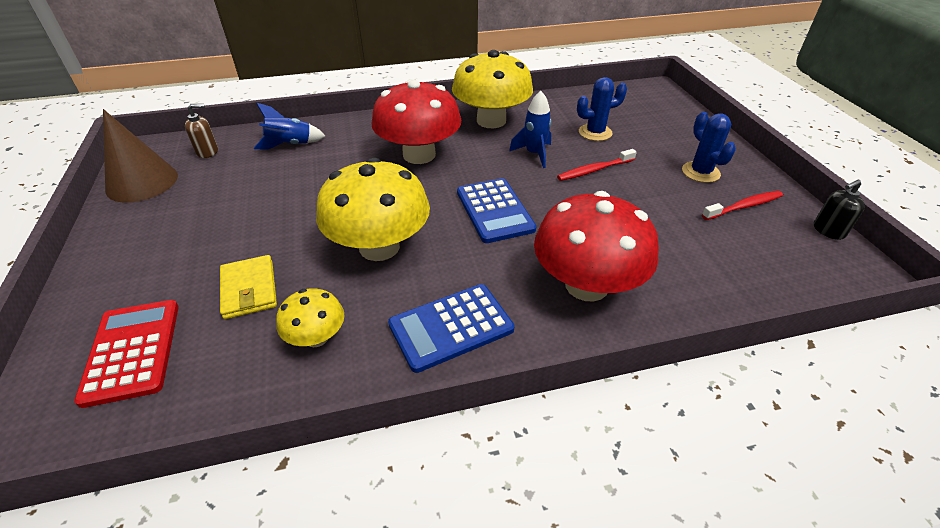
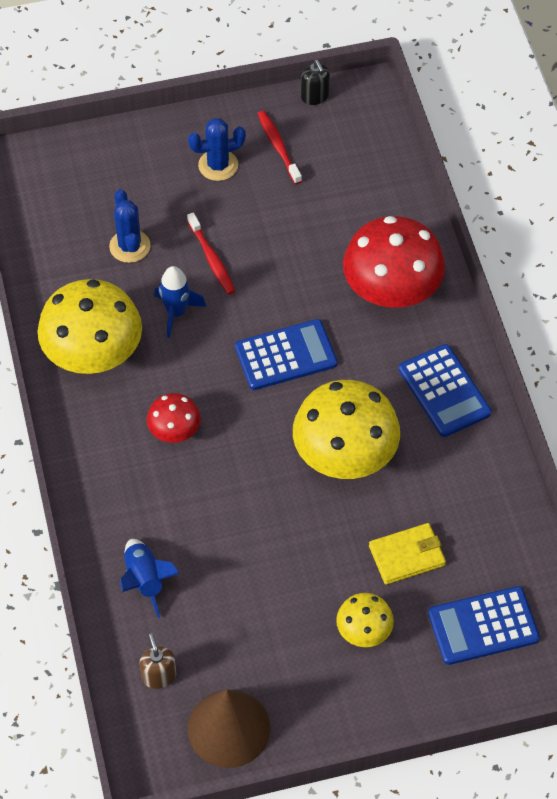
camera: 90 degrees left, 15 degrees up
(132, 351) = (483, 626): red calculator -> blue calculator
(316, 337) = (460, 488): yellow mushroom -> yellow mushroom (364, 631)
(419, 155) = (174, 431): red mushroom -> red mushroom, size x0.51

